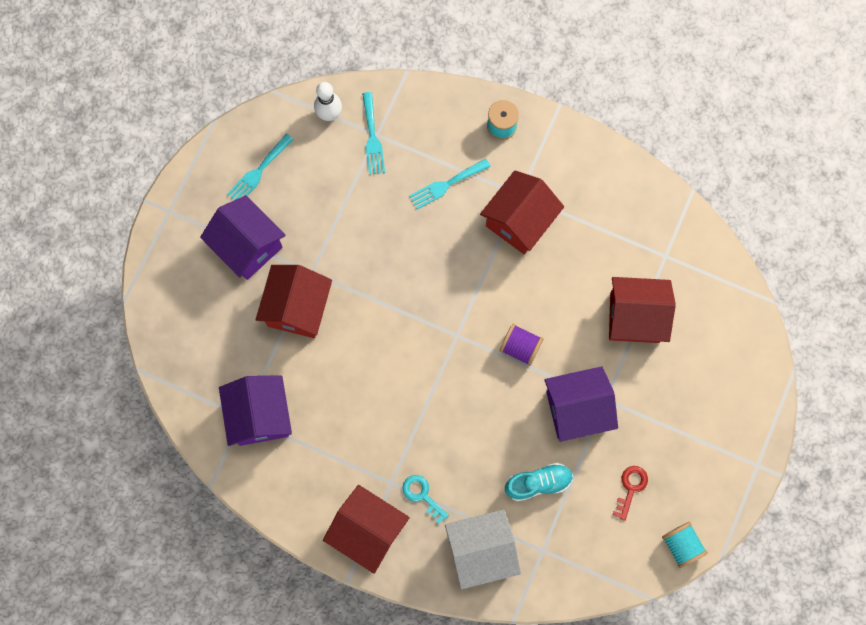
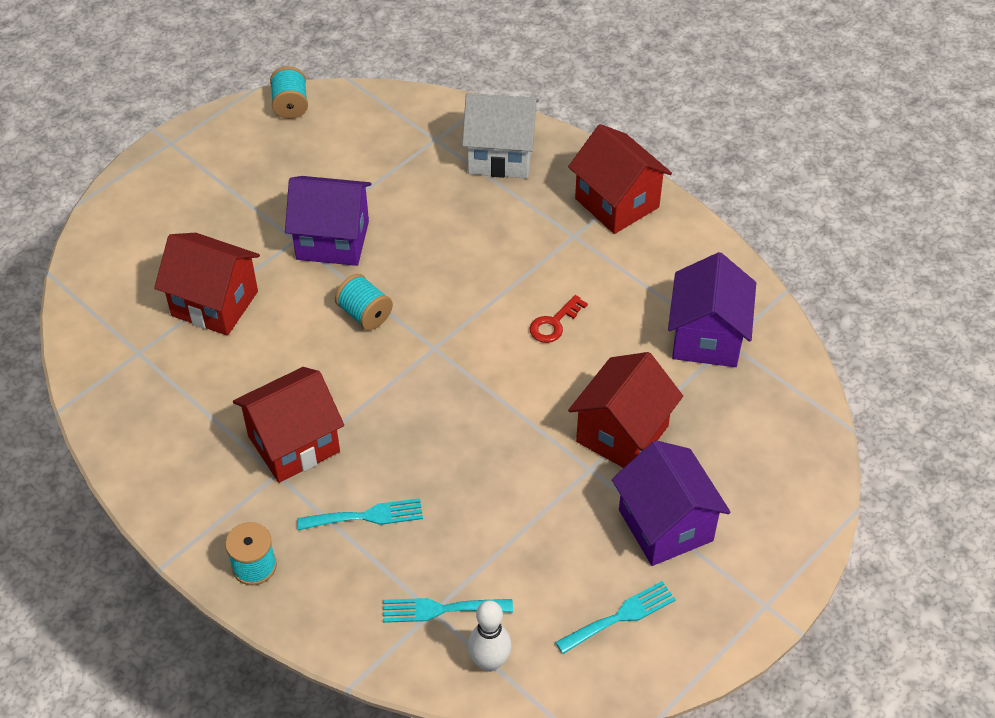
camera: 160 degrees left, 25 degrees down
(372, 137) = (440, 609): turquoise fork -> turquoise fork turned 105 degrees counterclockwise
(422, 495) = (543, 216): turquoise key -> none
(520, 347) = (365, 314): purple spool -> turquoise spool
(538, 483) = (411, 191): turquoise shoe -> none
(631, 488) = (314, 161): red key -> red key (554, 323)

